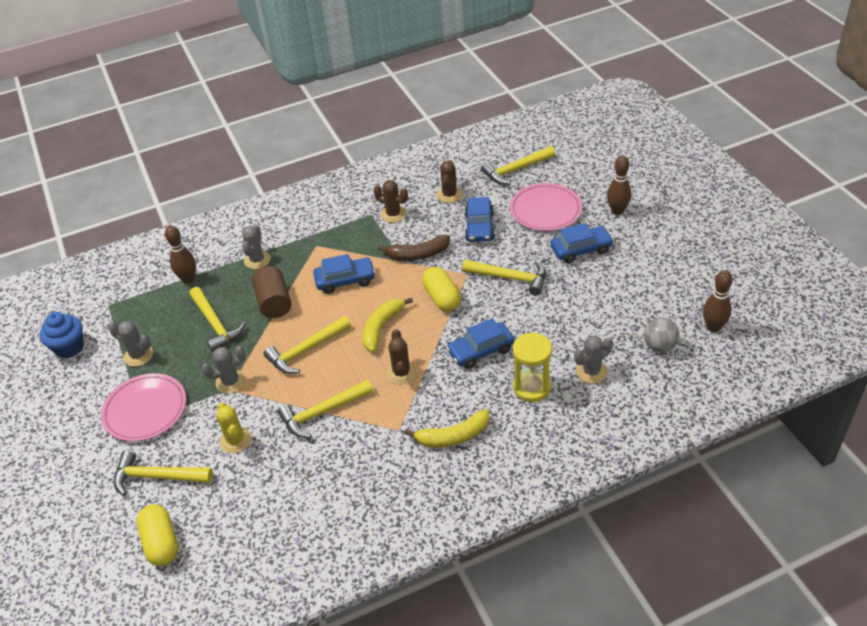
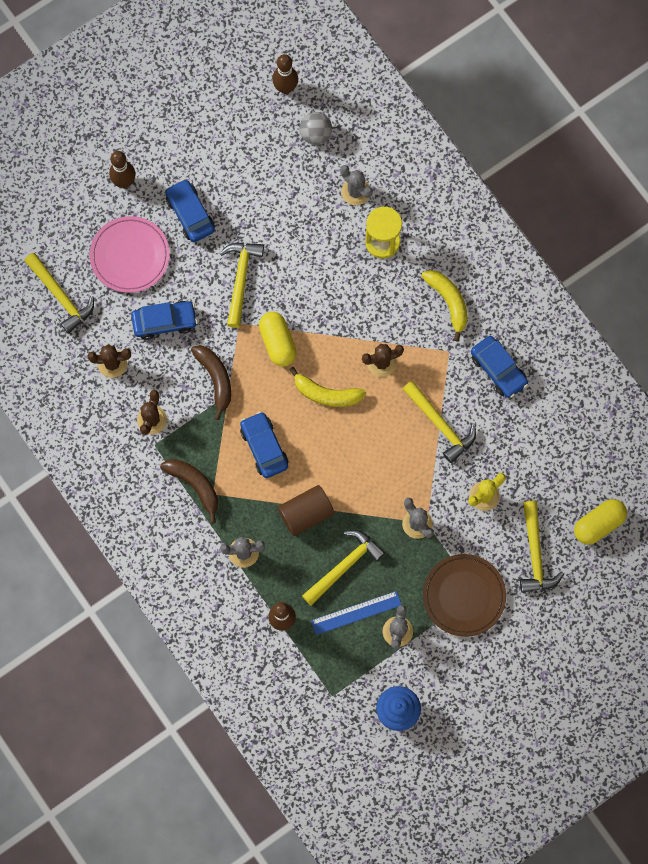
camera: 105 degrees left, 30 degrees up
(145, 410) = (464, 596): pink plate -> brown plate
(170, 328) = (356, 613): none -> blue ruler
(306, 350) = (367, 461): yellow hammer -> none
(327, 235) = (195, 485): none -> brown banana
(442, 298) = (277, 342): yellow capsule -> yellow capsule turned 75 degrees counterclockwise
(480, 351) = (344, 294): blue car -> blue car (498, 369)

